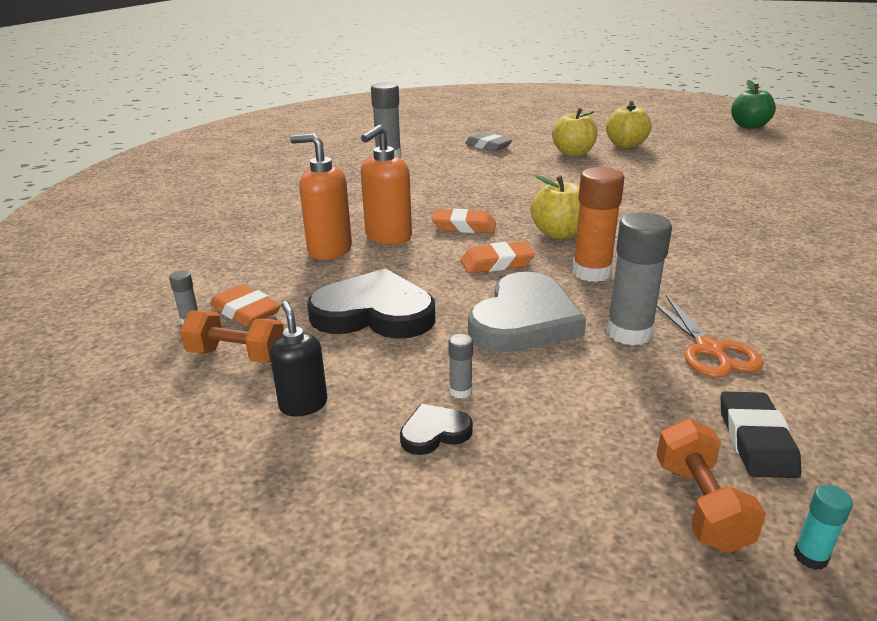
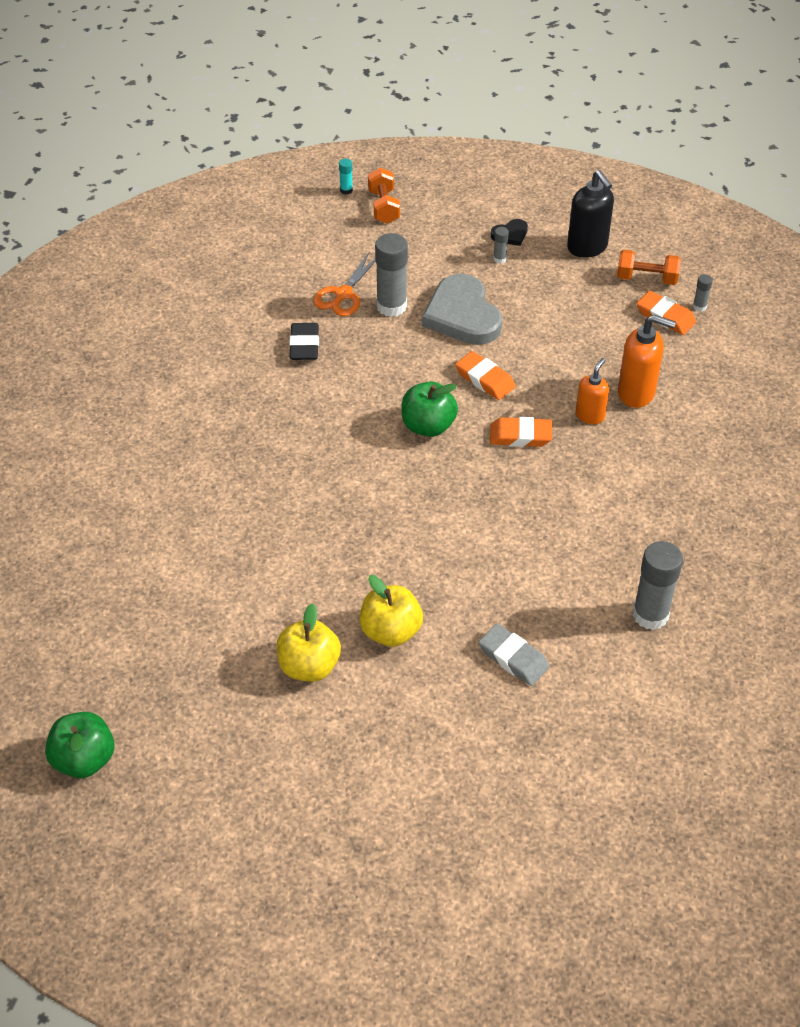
camera: 175 degrees right, 20 degrees up
(303, 404) = (587, 247): black soap dispenser -> black soap dispenser, size x1.56
(374, 313) = (570, 318): black heart -> none
(388, 237) = (590, 415): orange soap dispenser -> orange soap dispenser, size x0.64
(497, 263) = (485, 379): orange eraser -> orange eraser turned 60 degrees clockwise
(524, 320) = (462, 315): grey heart -> grey heart turned 45 degrees counterclockwise
(559, 234) = (428, 426): yellow apple -> green apple
(591, 273) = (407, 369): orange glue stick -> none
(709, 349) = (343, 294): orange scissors -> orange scissors turned 135 degrees counterclockwise
(756, 440) = (344, 237): black eraser -> black eraser (304, 345)

